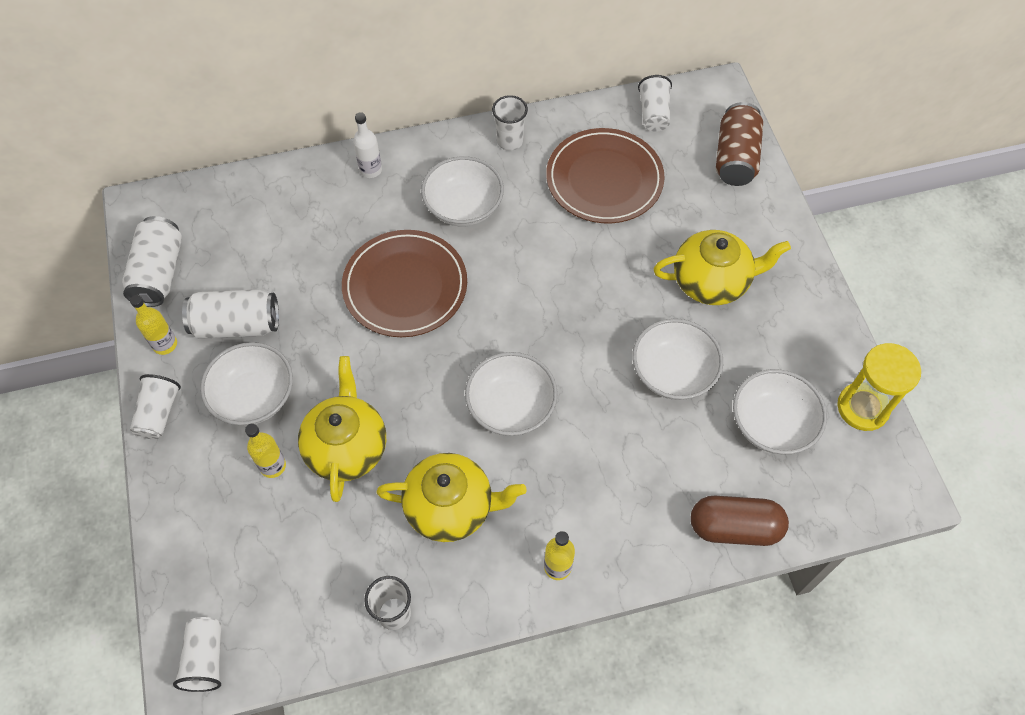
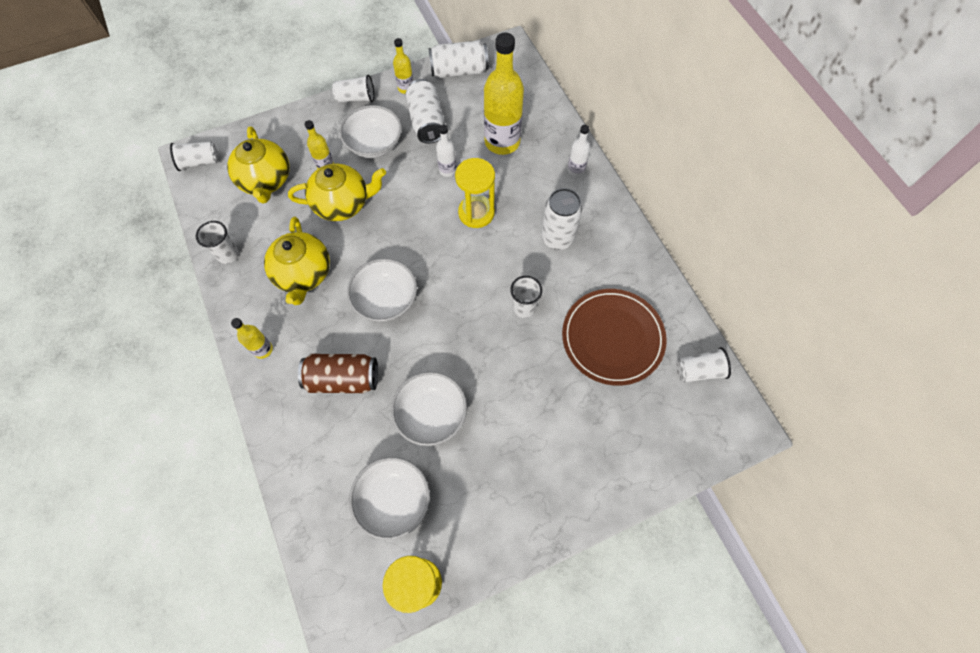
camera: 80 degrees right, 5 degrees up
(301, 240) = (502, 142): none -> yellow bottle
(328, 310) = (447, 170): none -> white bottle
(405, 286) = (476, 213): brown plate -> yellow hourglass
(463, 206) = (557, 238): white bowl -> white can
(510, 141) = (632, 259): white cup -> white cup (524, 308)
(711, 282) = (525, 438): yellow teapot -> yellow teapot (266, 181)
(734, 527) = (299, 475): brown capsule -> none
(735, 157) = (669, 449): brown can -> brown can (343, 379)

